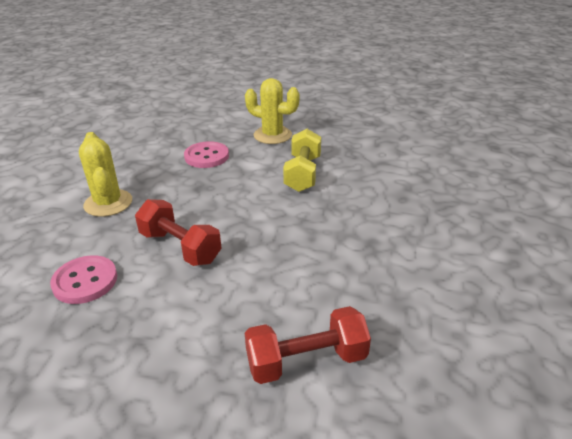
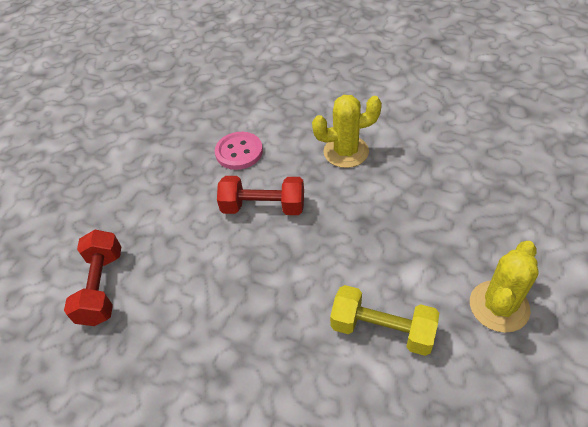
camera: 105 degrees right, 15 degrees up
(180, 247) = (263, 207): red dumbbell -> red dumbbell turned 45 degrees clockwise
(206, 156) = (436, 227): pink button -> none

